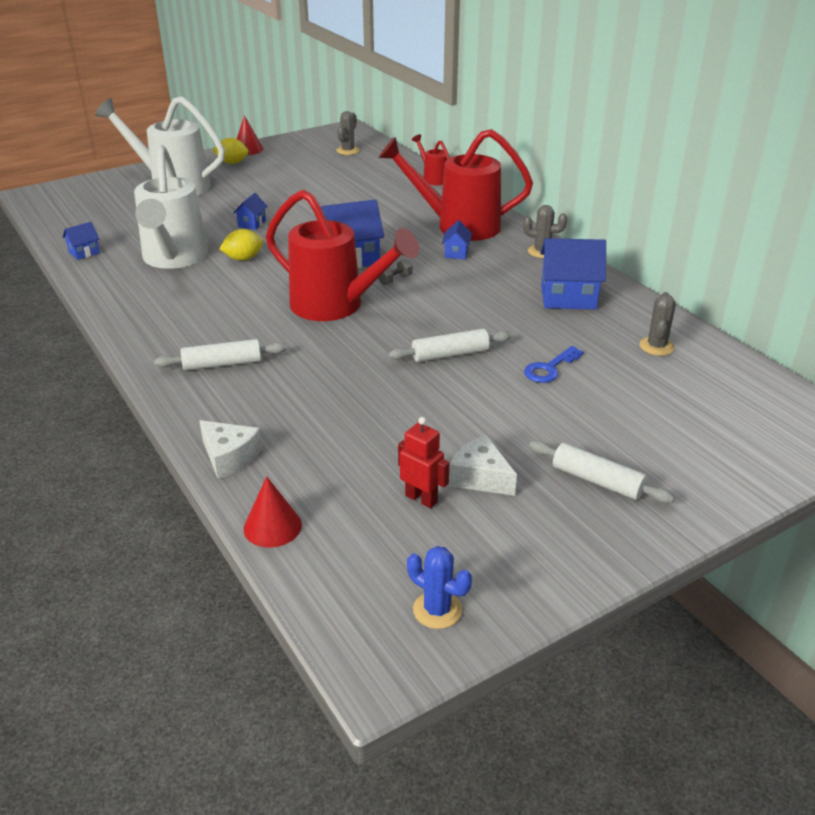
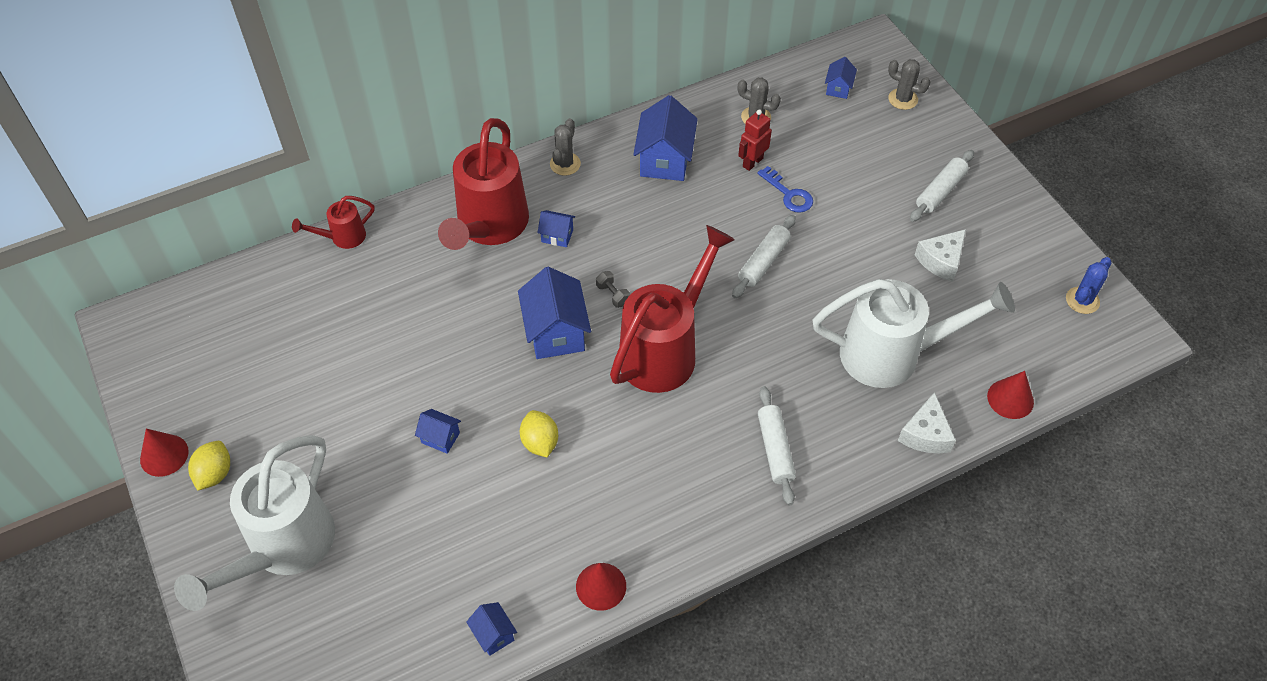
camera: 85 degrees left, 20 degrees up
(109, 289) = (601, 586): none -> red cone
(174, 258) = (528, 520): white watering can -> white watering can (891, 355)
(229, 457) = (925, 434): white cheese -> white cheese turned 150 degrees clockwise
(348, 151) = (214, 326): grey cactus -> grey cactus (903, 99)
(421, 499) = (969, 300): red robot -> red robot (752, 162)
(450, 354) = (763, 262): white rolling pin -> white rolling pin turned 45 degrees clockwise
(738, 402) = (838, 88): none -> blue house

